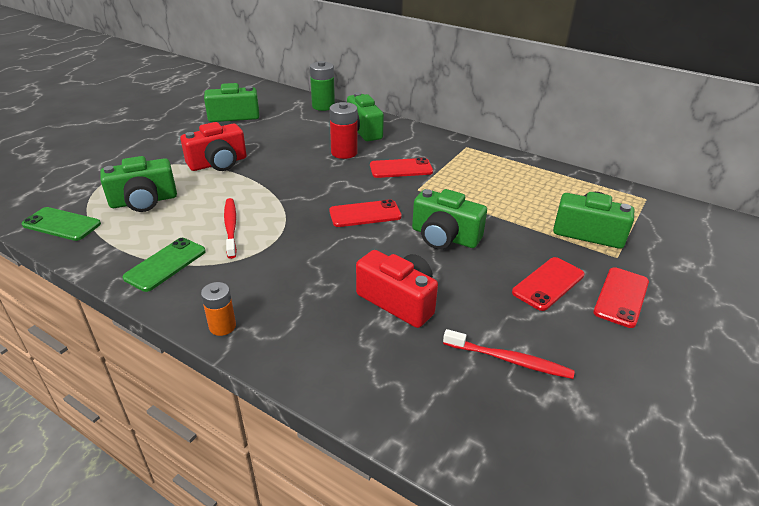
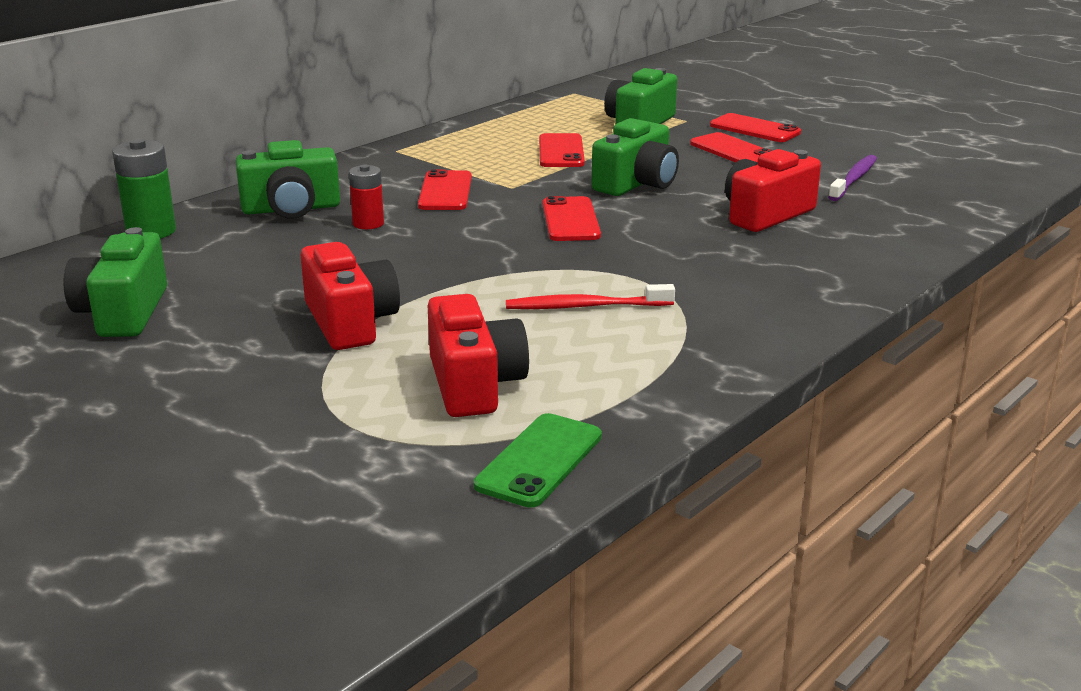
camera: 80 degrees left, 10 degrees down
(144, 201) = (474, 384): green camera -> red camera
(165, 264) = (684, 351): green phone -> none
(222, 326) = (823, 306): orange battery -> none
(344, 152) = (368, 224): red battery -> red battery, size x0.65
(497, 202) = (561, 151): none -> red phone
(509, 360) = (854, 179): red toothbrush -> purple toothbrush

